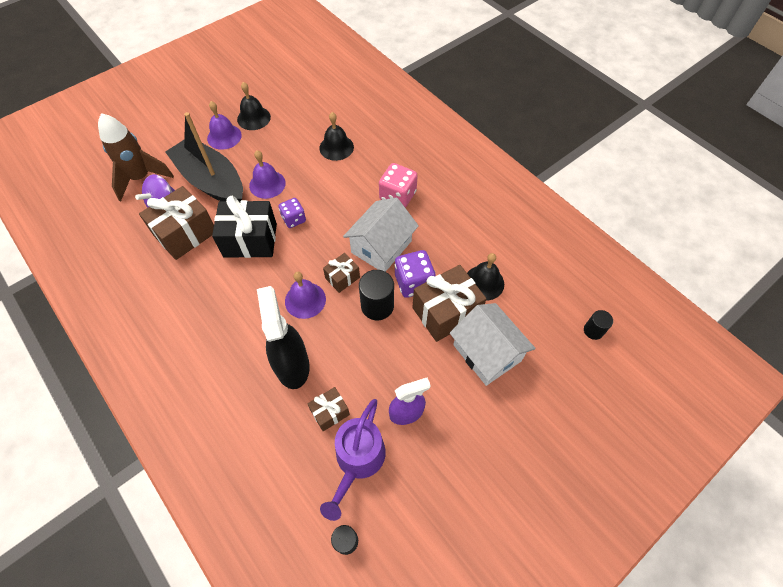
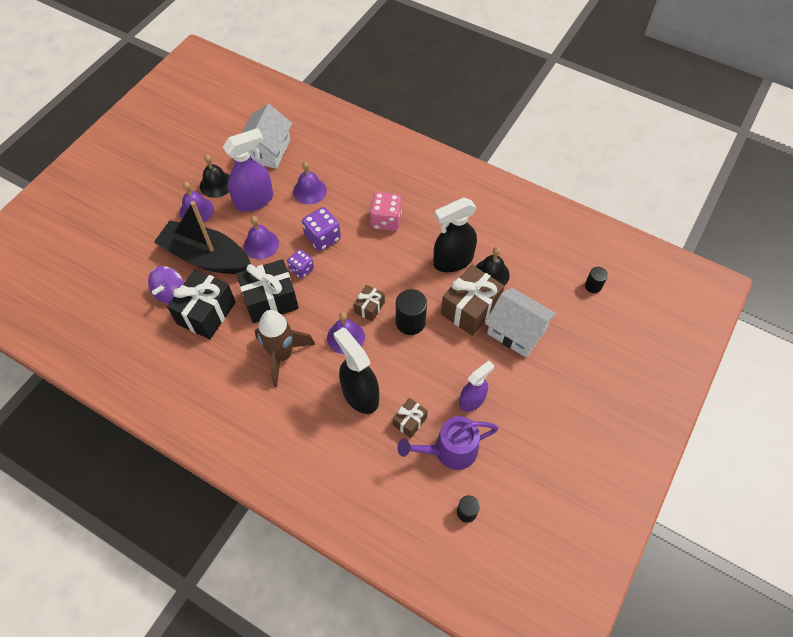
camera: 20 degrees left, 0 degrees up
(141, 178) = (134, 274): brown rocket -> brown rocket (282, 355)
(185, 234) = (206, 313): brown gift -> black gift
(281, 142) = (254, 200): none -> purple spray bottle
(336, 147) = (309, 191): black bell -> purple bell
(357, 461) = (449, 451): purple watering can -> purple watering can turned 75 degrees clockwise
(381, 247) = (391, 270): white house -> white house (267, 150)
(413, 282) = (432, 292): purple dice -> purple dice (322, 238)
(448, 256) = (453, 260): none -> black spray bottle

